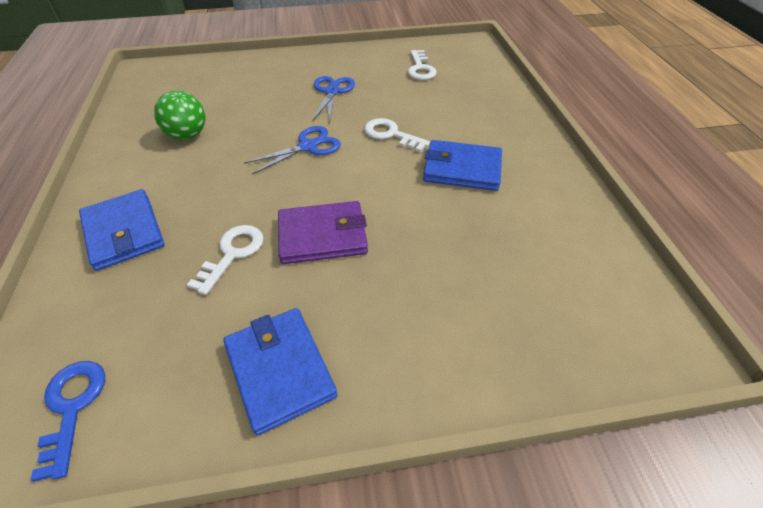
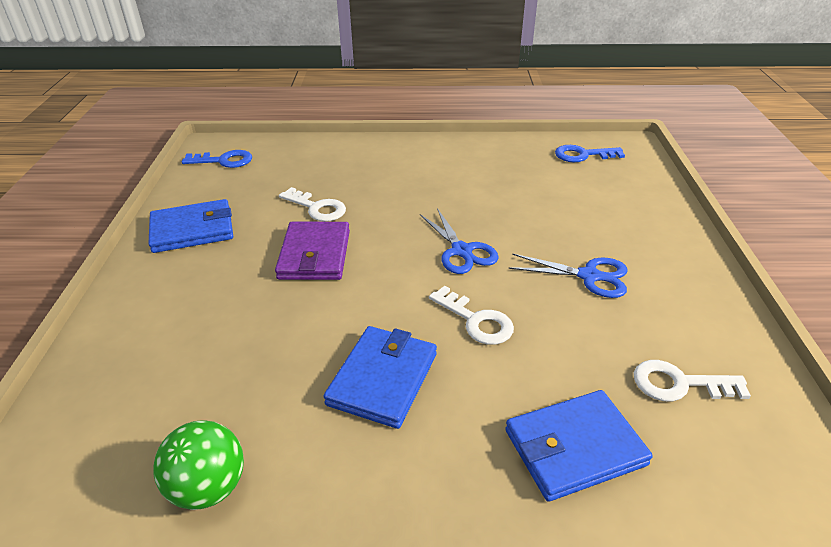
camera: 100 degrees right, 10 degrees down
(124, 232) = (365, 160): blue wallet -> blue wallet (574, 447)
(155, 91) = (583, 155): none -> blue key
(188, 135) = (496, 178): green ball -> green ball (208, 487)
(391, 134) = (476, 321): white key -> white key turned 90 degrees clockwise

